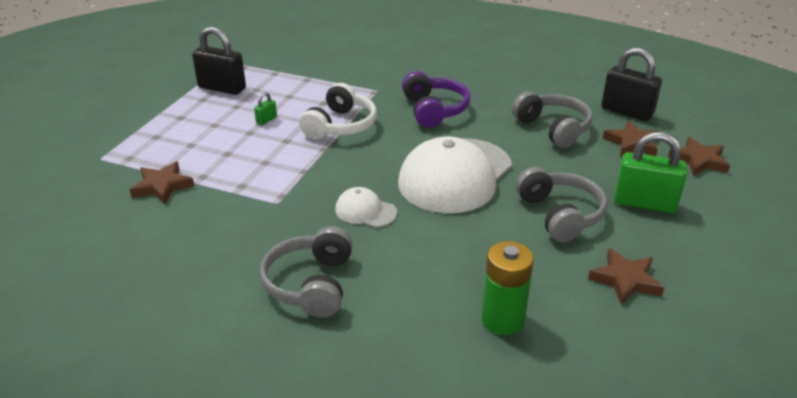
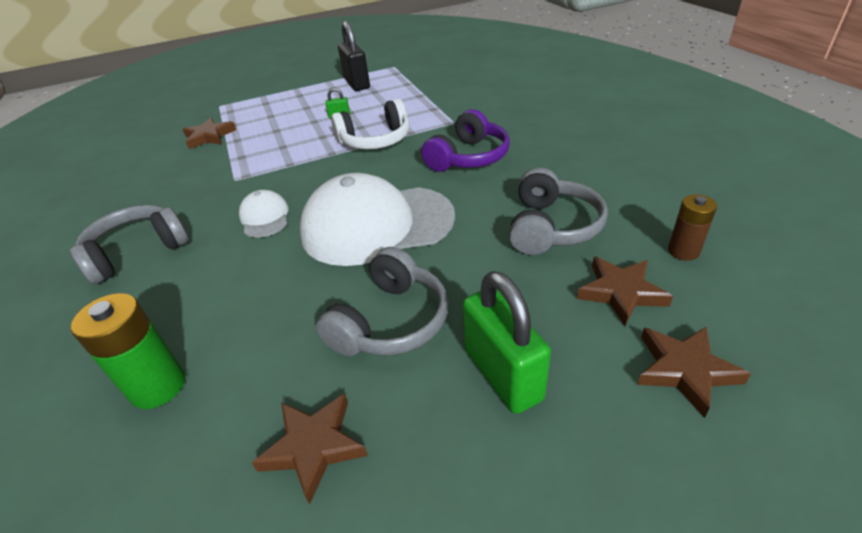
camera: 50 degrees right, 5 degrees up
(627, 112) = (683, 251): black padlock -> brown battery

